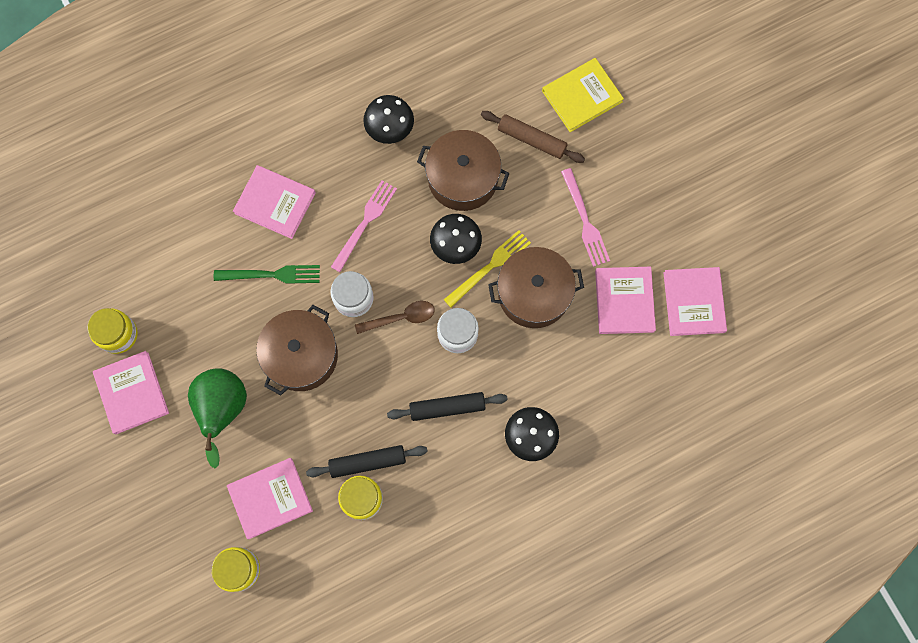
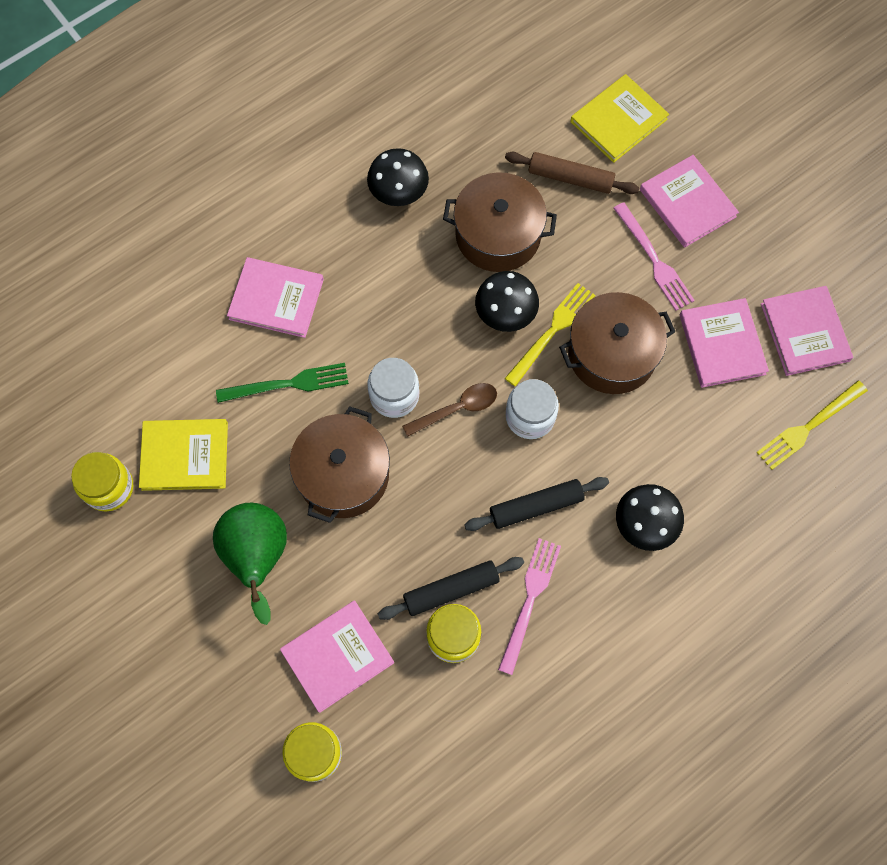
camera: 10 degrees left, 5 degrees down
(132, 393) = (138, 556): pink book -> pink book (687, 203)
(181, 319) = (185, 456): none -> yellow book
(365, 223) = (391, 304): pink fork -> pink fork (530, 600)
(678, 381) = (808, 427): none -> yellow fork

